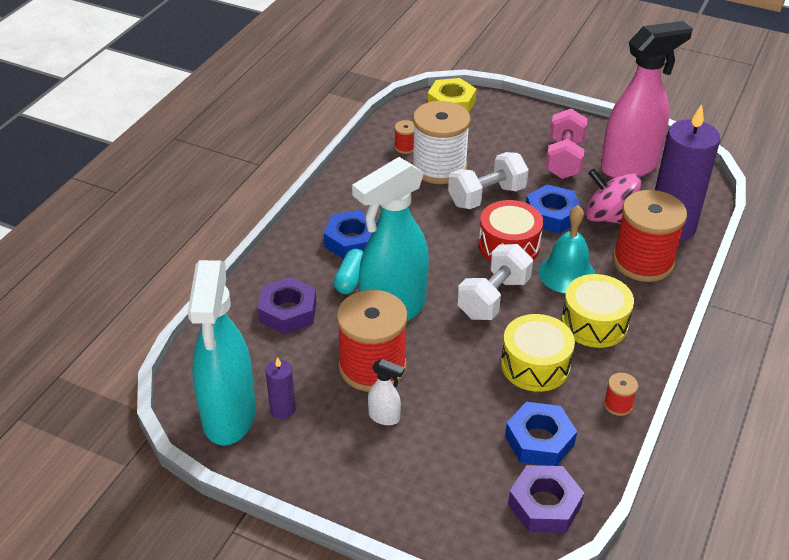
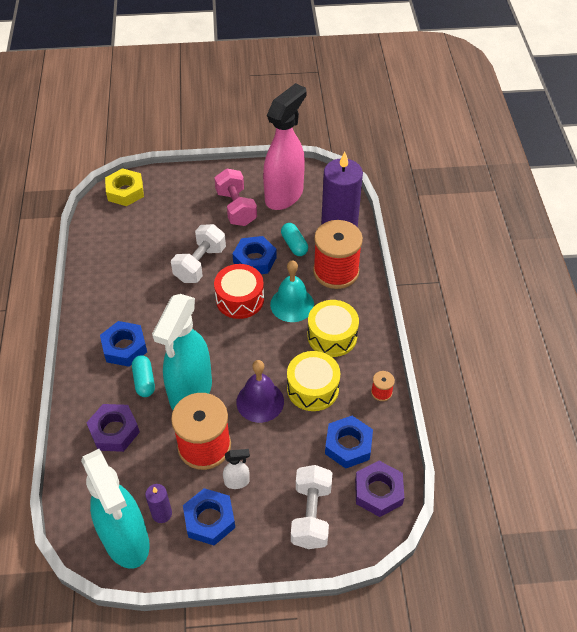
camera: 30 degrees left, 10 degrees up
(329, 439) = (209, 520): none -> blue nut
(405, 147) = (114, 246): red spool -> none
(439, 168) = (151, 254): white spool -> none
(464, 351) = (260, 401): none -> purple bell
(493, 298) = (254, 348): white dumbbell -> white dumbbell (311, 515)
(609, 217) = (294, 245): pink spinning top -> turquoise capsule

